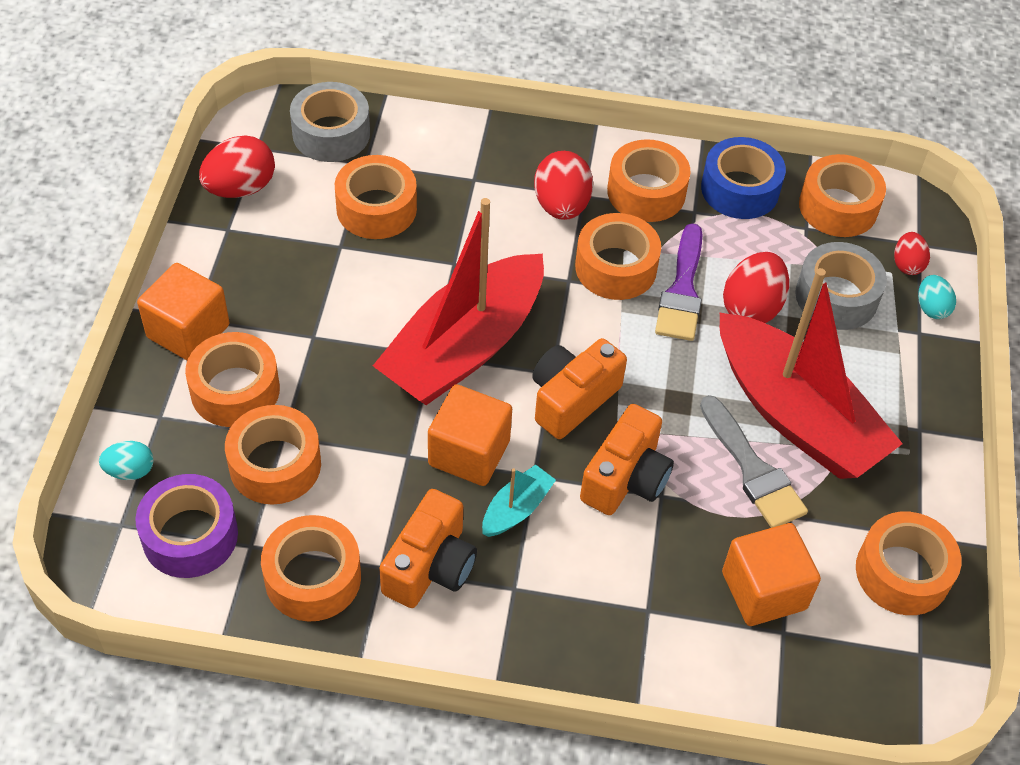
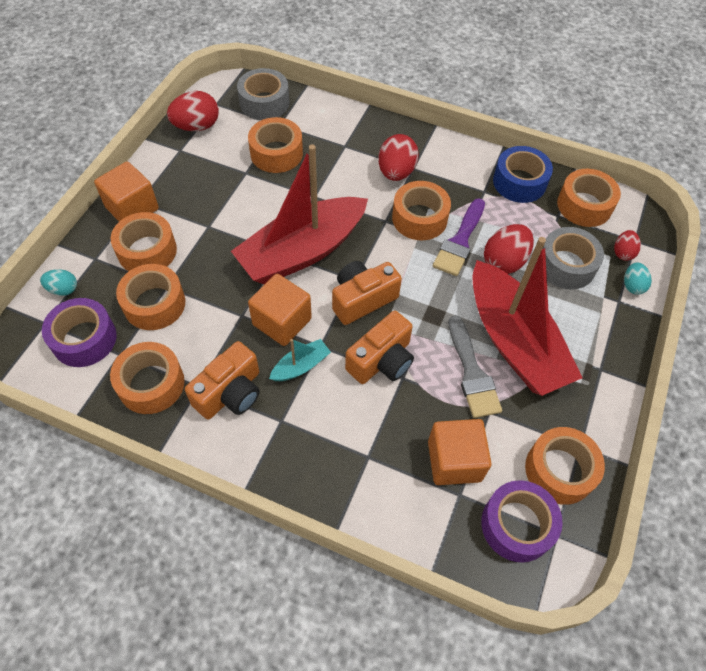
camera: 15 degrees right, 5 degrees up
(646, 192) = (455, 173): orange tape -> none
(868, 654) = (517, 525): none -> purple tape

